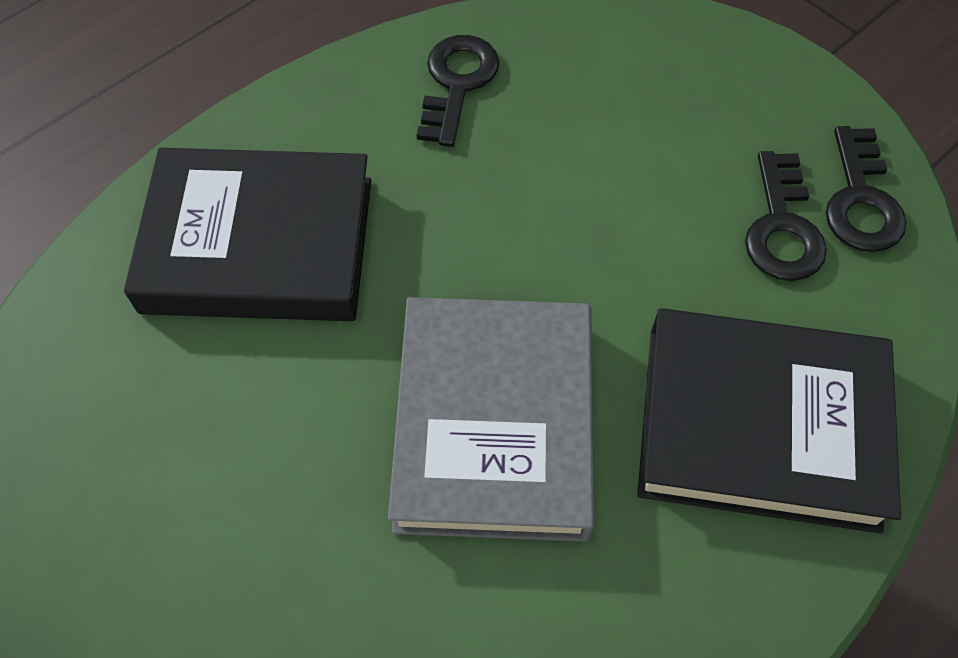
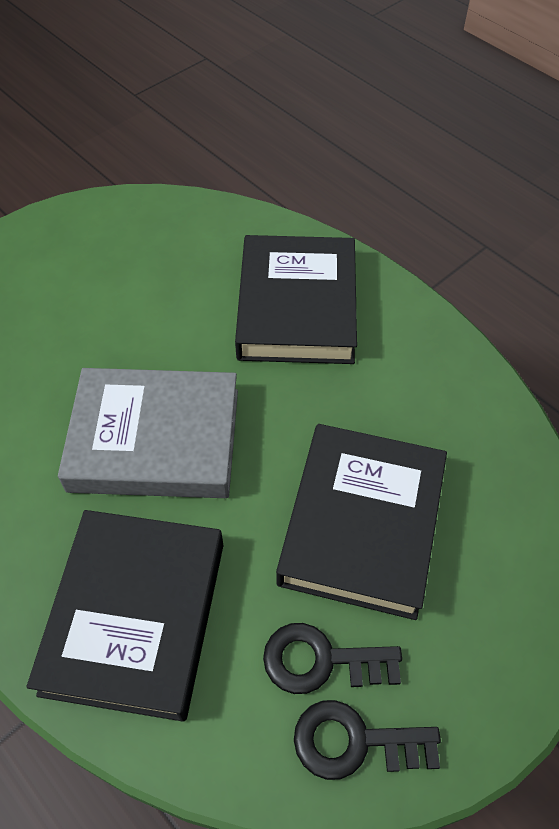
camera: 90 degrees right, 5 degrees down
(457, 83) = (453, 416): black key -> none
(611, 183) = (361, 524): none -> black book

